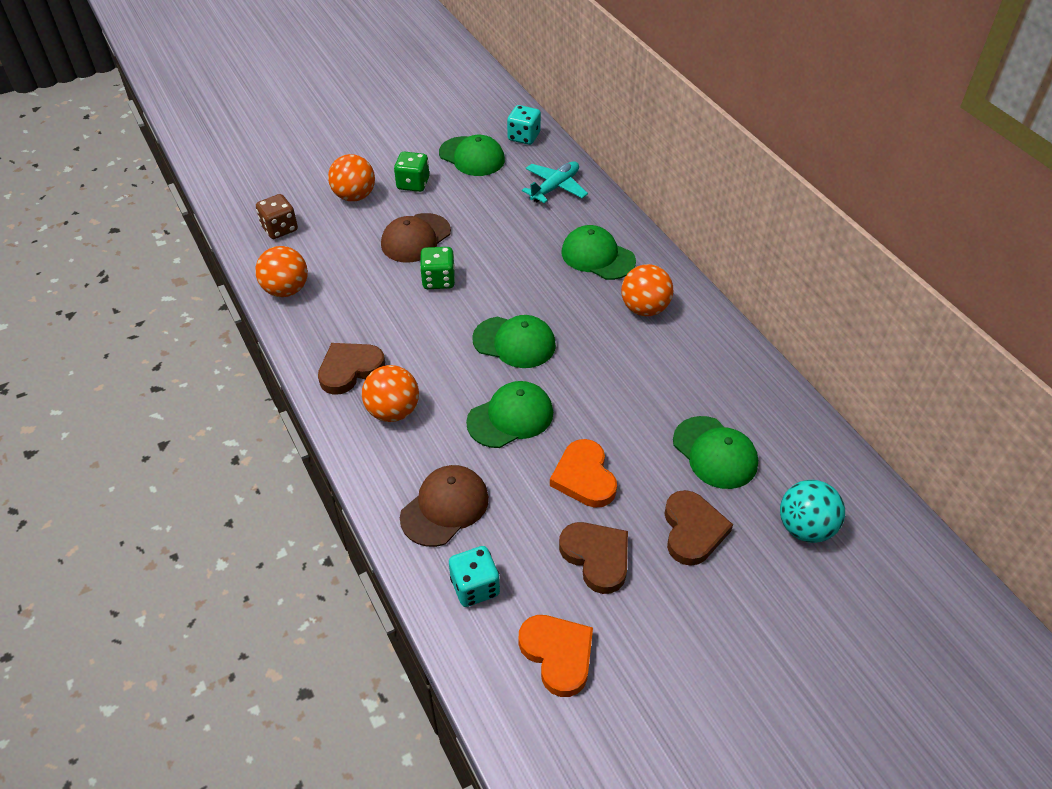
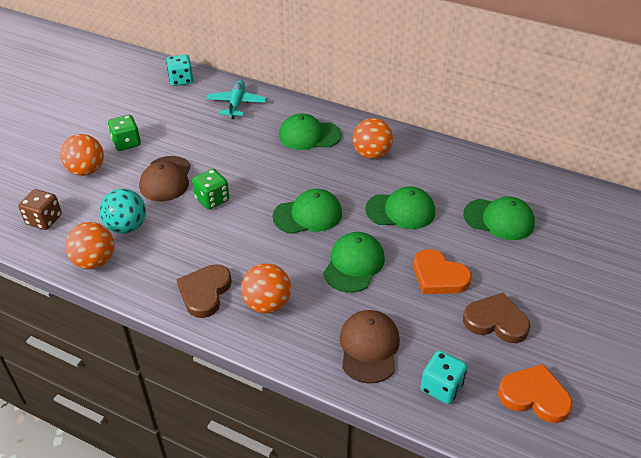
camera: 35 degrees left, 5 degrees down
(472, 156) = (155, 107): green cap -> green cap (400, 211)
(692, 530) = (533, 272): brown heart -> none
(805, 528) = (589, 235): turquoise ball -> turquoise ball (127, 227)

